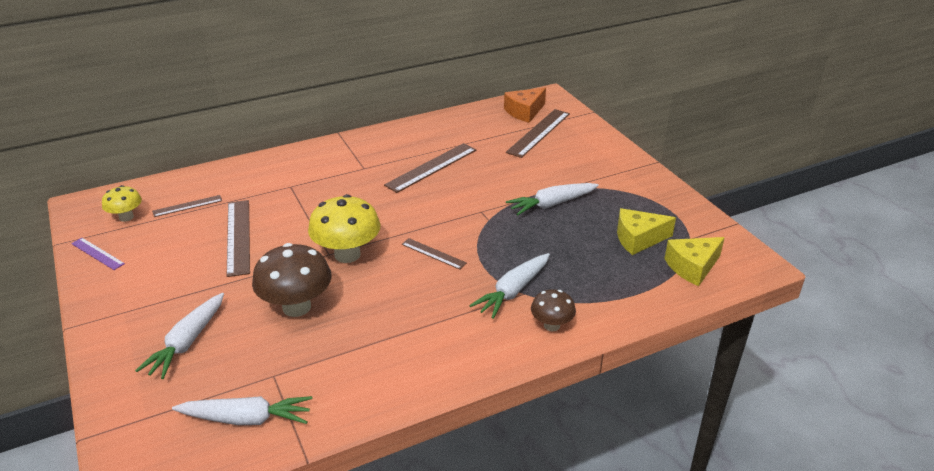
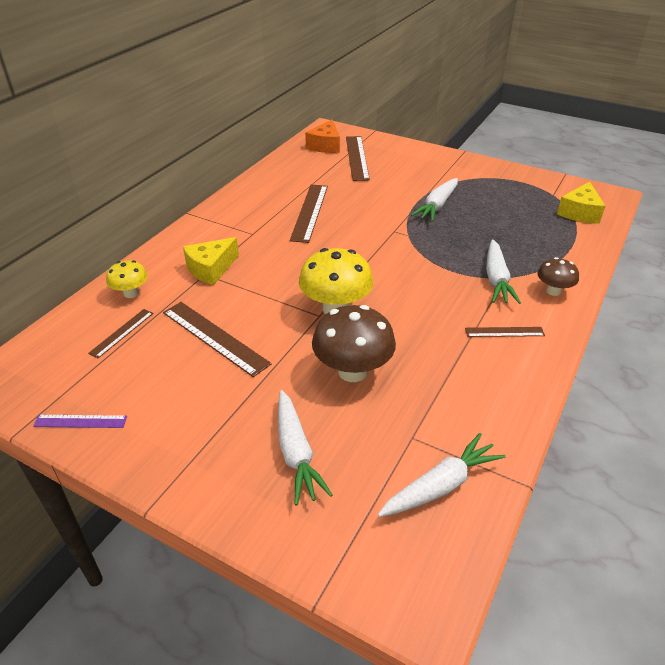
camera: 35 degrees left, 5 degrees up
(126, 217) = (65, 372): yellow mushroom -> yellow mushroom (131, 293)
(433, 253) = (403, 277): brown ruler -> brown ruler (504, 332)
(638, 239) = (524, 207): yellow cheese -> yellow cheese (211, 269)

